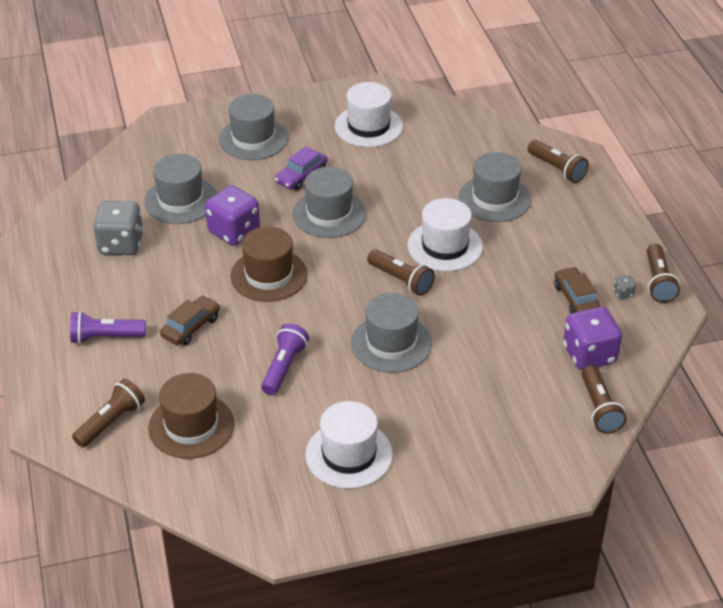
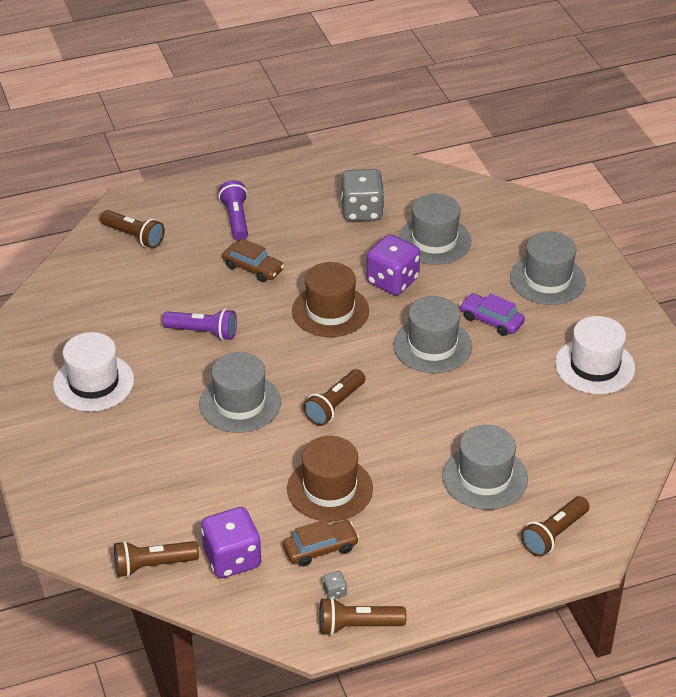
camera: 85 degrees right, 0 degrees up
(191, 426) = (129, 282): brown hat -> brown hat (330, 489)
(445, 246) = (394, 438): white hat -> none

